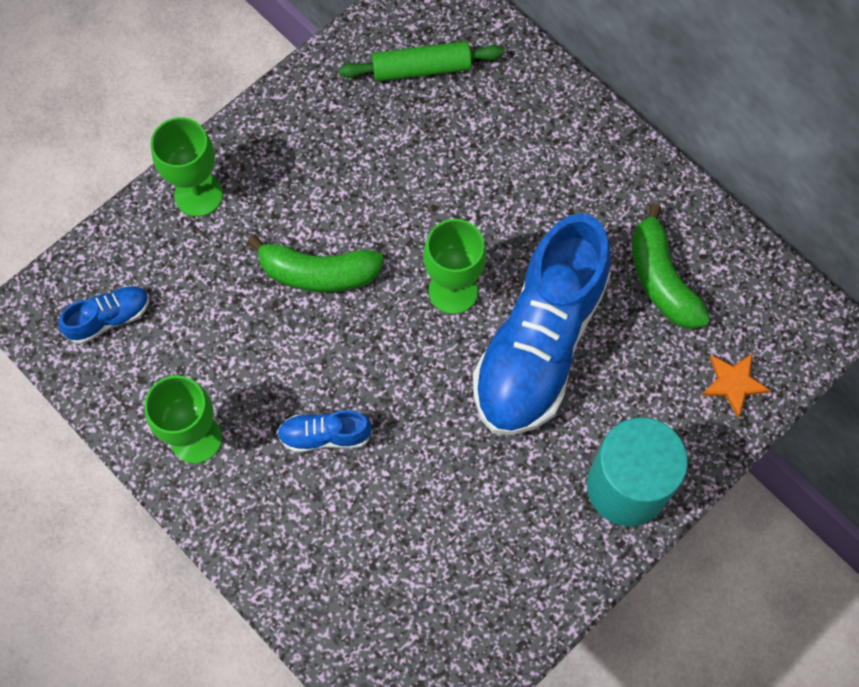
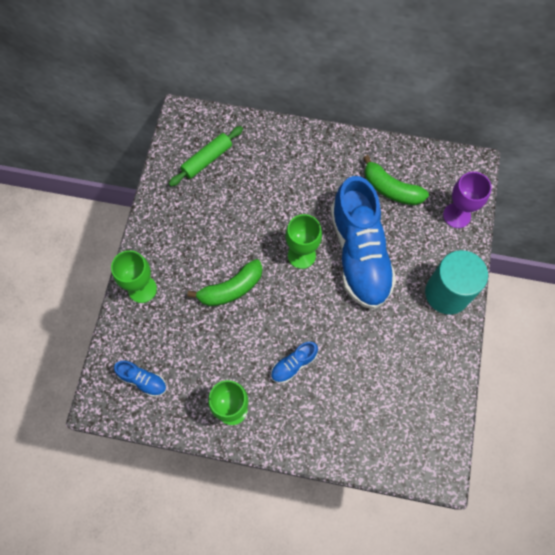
camera: 35 degrees left, 0 degrees up
(109, 318) = (143, 380): blue shoe -> blue shoe turned 90 degrees clockwise
(733, 383) = (456, 215): orange star -> purple goblet

